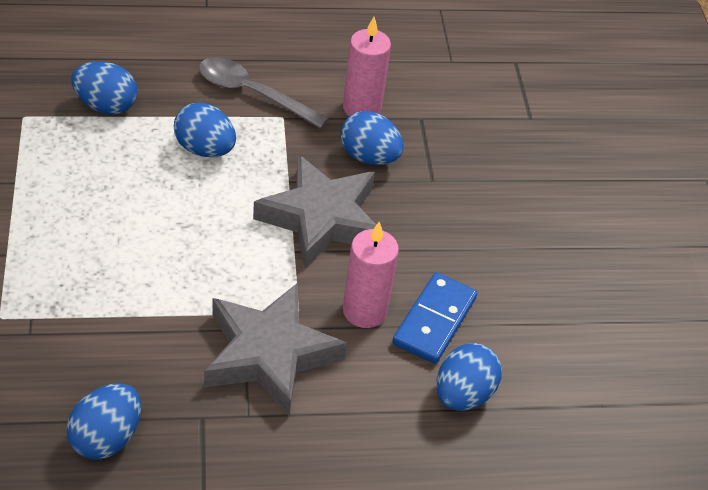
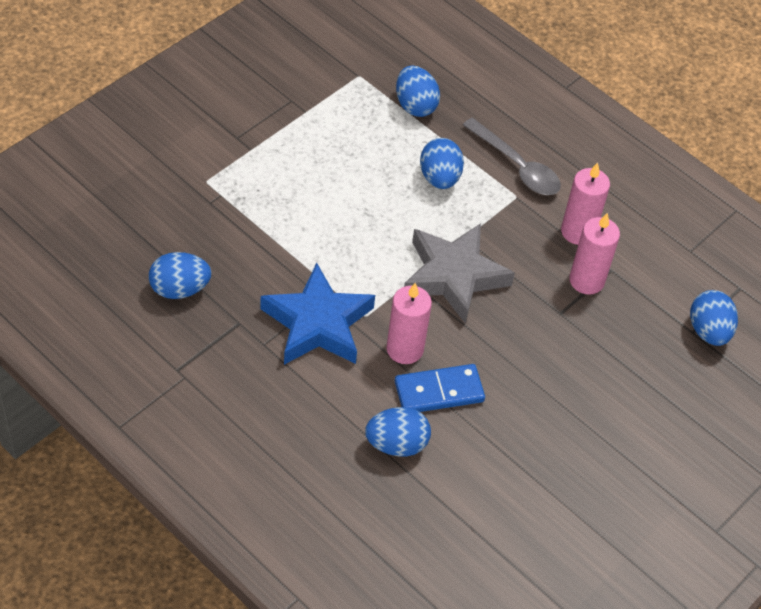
camera: 50 degrees right, 5 degrees up
(252, 93) = (517, 166): grey spoon -> grey spoon turned 150 degrees clockwise
(269, 354) = (318, 323): grey star -> blue star
(369, 157) = (538, 265): blue egg -> blue egg (708, 331)
(417, 140) = (586, 280): none -> pink candle

